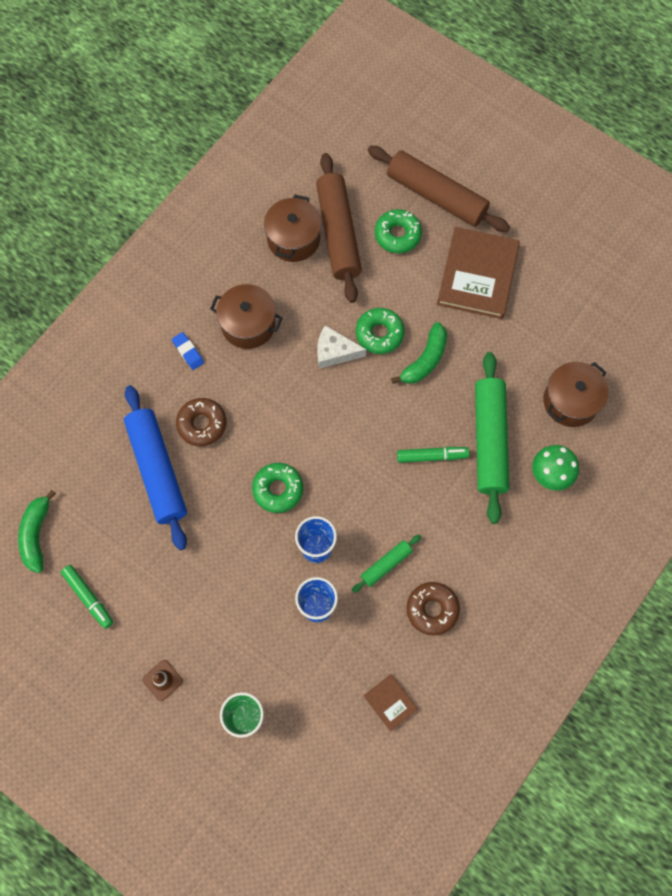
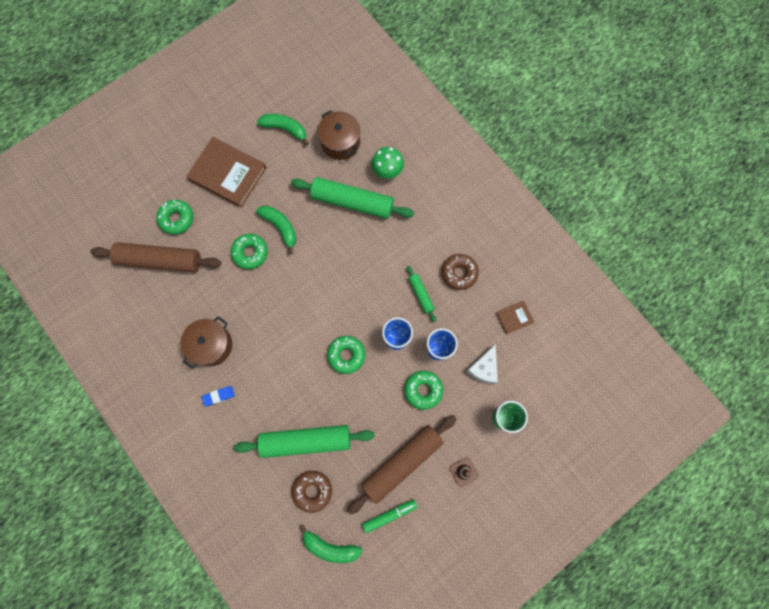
camera: 75 degrees left, 5 degrees up
(157, 470) = (306, 441): blue rolling pin -> green rolling pin
(202, 424) = (280, 399): brown donut -> brown donut (312, 490)
(257, 600) = (423, 390): none -> green donut
(293, 239) = (152, 294): brown pot -> none
(335, 352) = (254, 288): white cheese -> white cheese (484, 368)
(432, 456) = (352, 243): green marker -> none
(436, 195) = (155, 183): brown rolling pin -> brown rolling pin (402, 462)
(564, 326) = (285, 129): none -> green banana

